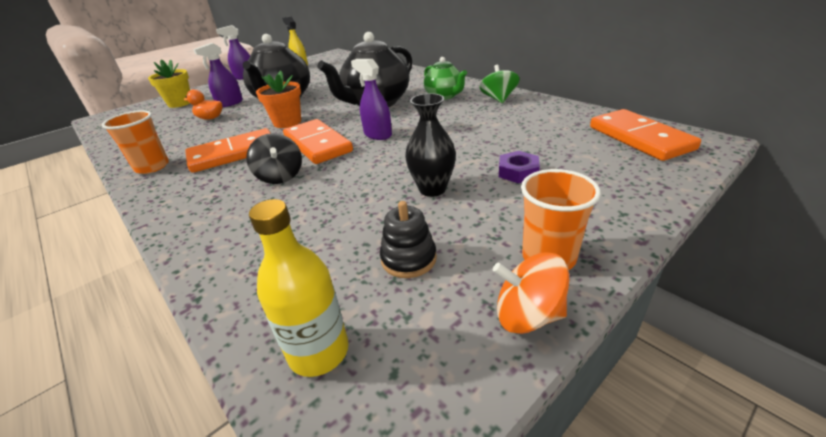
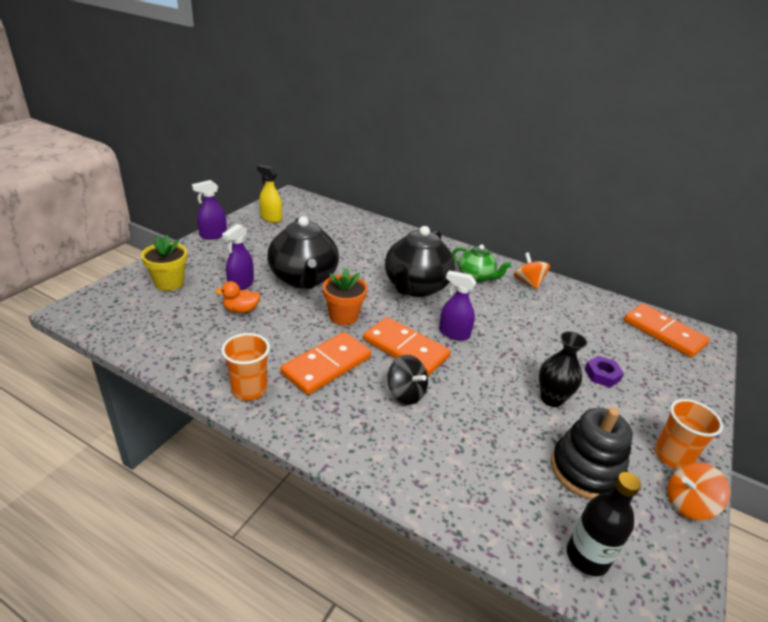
camera: 25 degrees left, 0 degrees up
(319, 352) = (587, 557): yellow bottle -> black bottle
(408, 259) = (585, 470): black stacking toy -> black stacking toy, size x1.66
(498, 99) = (528, 282): green spinning top -> orange spinning top

